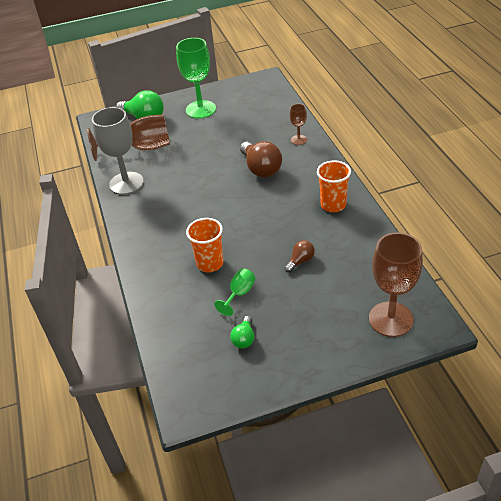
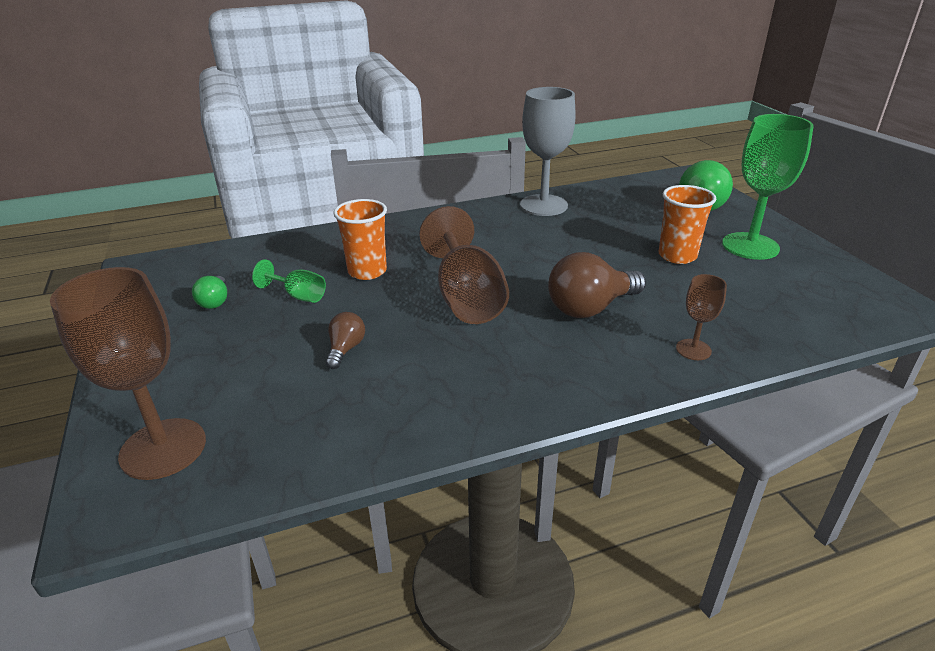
camera: 85 degrees right, 10 degrees down
(142, 148) = (625, 209): brown goblet -> brown goblet (466, 297)
(244, 339) = (215, 301): green light bulb -> green light bulb turned 105 degrees counterclockwise
(300, 261) = (345, 349): brown light bulb -> brown light bulb turned 120 degrees counterclockwise
(333, 205) = (486, 389): orange cup -> orange cup (677, 256)

